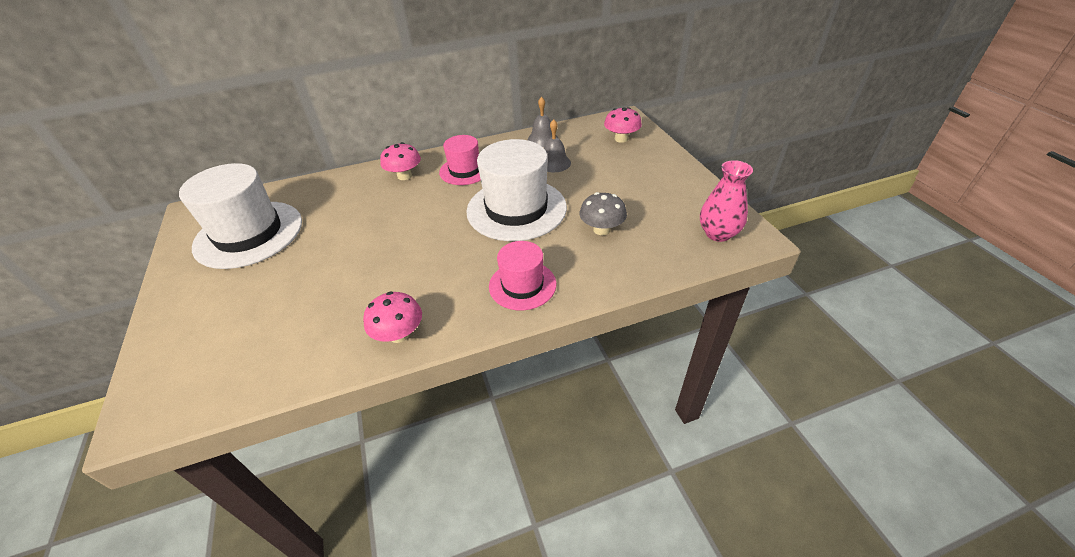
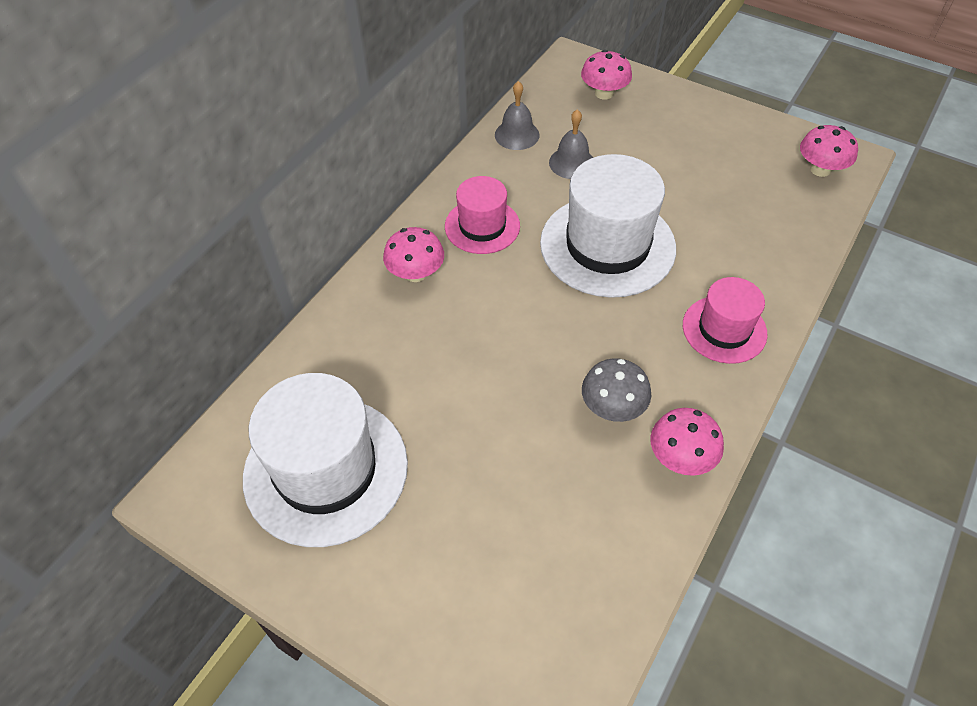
camera: 40 degrees left, 10 degrees up
(601, 229) = (719, 222): grey mushroom -> grey mushroom (612, 407)
(718, 233) = (820, 169): pink vase -> pink mushroom

